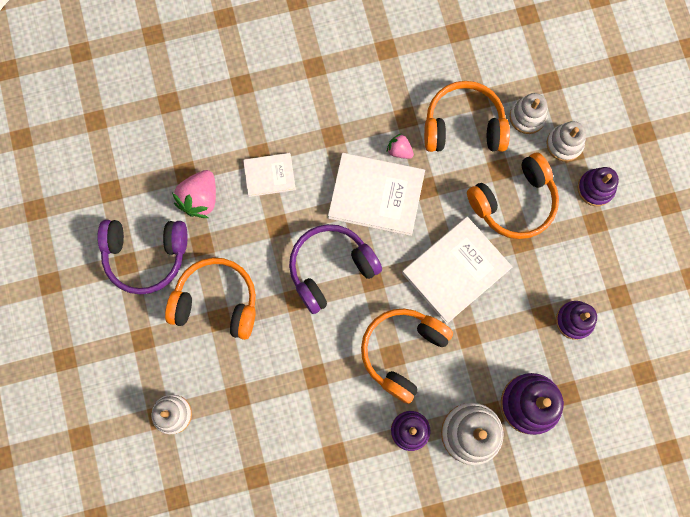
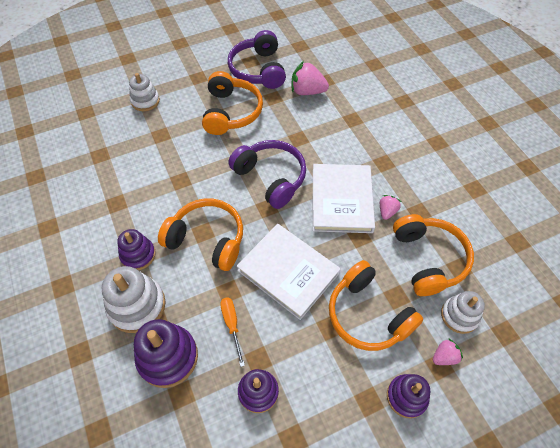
camera: 80 degrees right, 20 degrees down
(269, 175) = (337, 128): white book -> none
(505, 337) = (232, 325): none -> orange screwdriver
(564, 144) = (444, 356): white stacking toy -> pink strawberry

